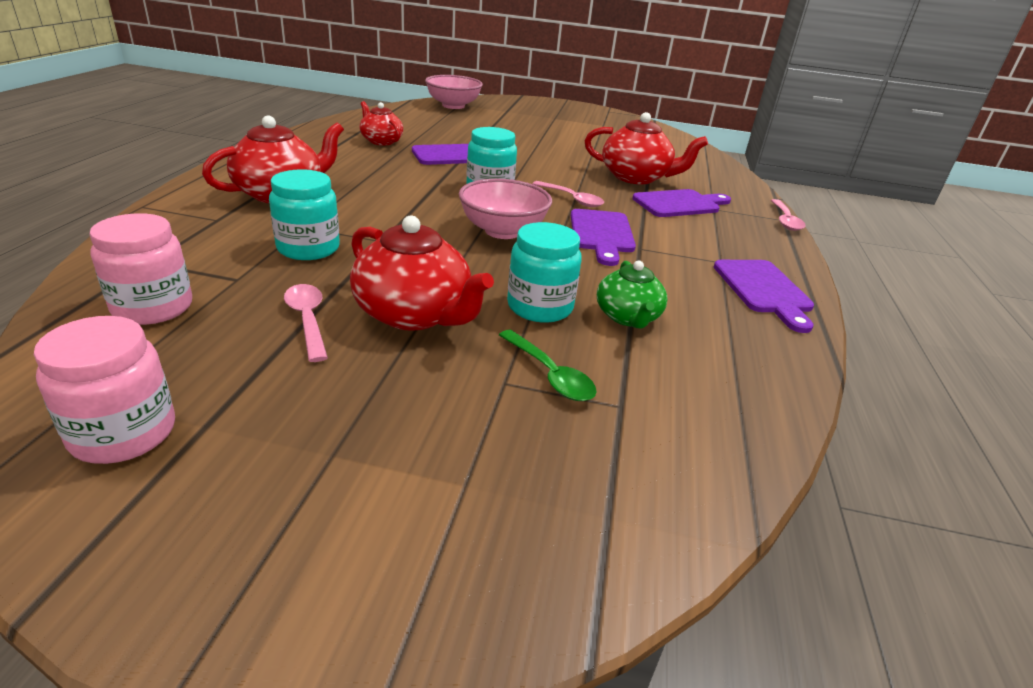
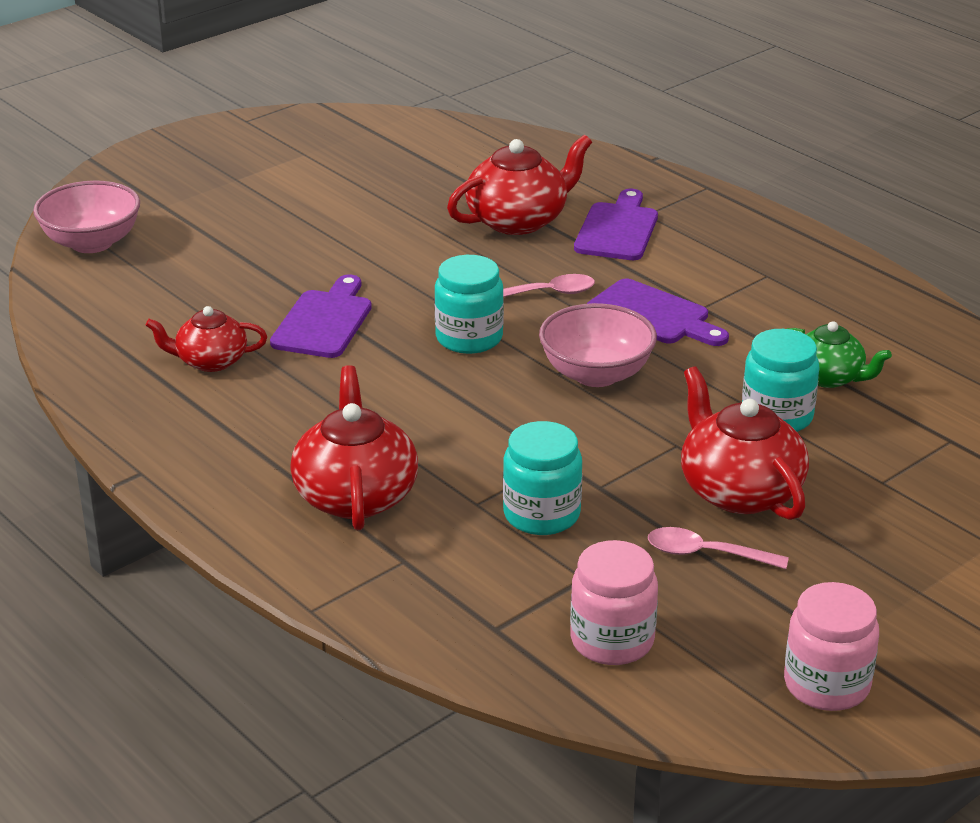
camera: 50 degrees left, 0 degrees up
(414, 314) = (739, 490): red teapot -> red teapot turned 105 degrees counterclockwise
(550, 374) = (887, 455): green spoon -> none
(764, 290) = (837, 281): purple cutting board -> none
(785, 220) = (711, 187): pink spoon -> none

